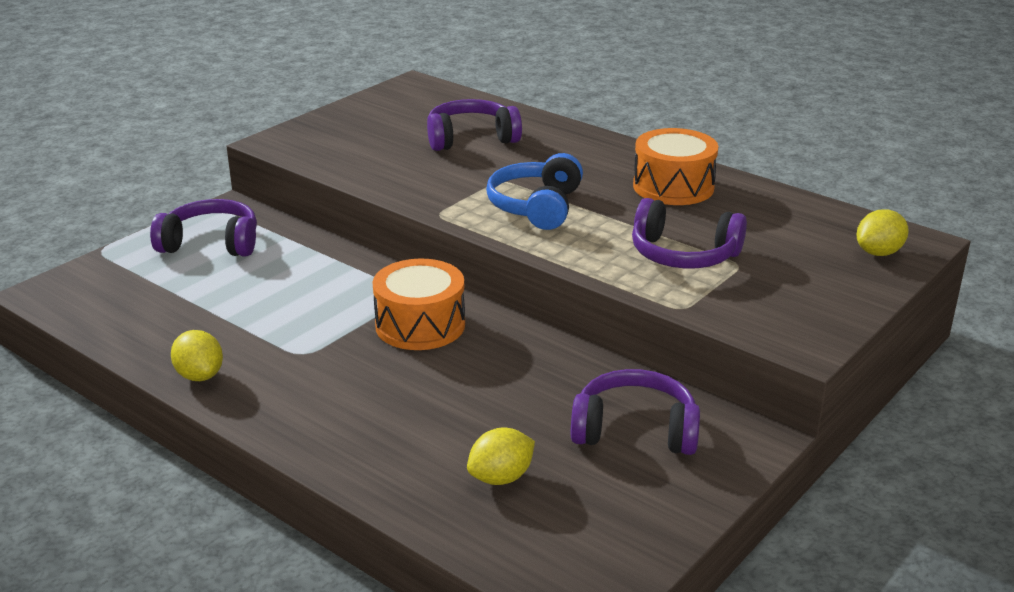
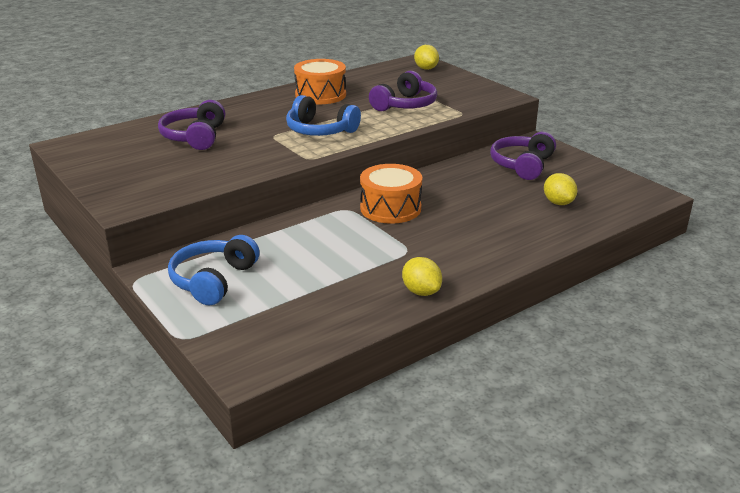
camera: 75 degrees left, 0 degrees up
(200, 375) = (421, 291): yellow lemon -> yellow lemon turned 75 degrees clockwise
(211, 243) = (213, 280): purple headphones -> blue headphones

